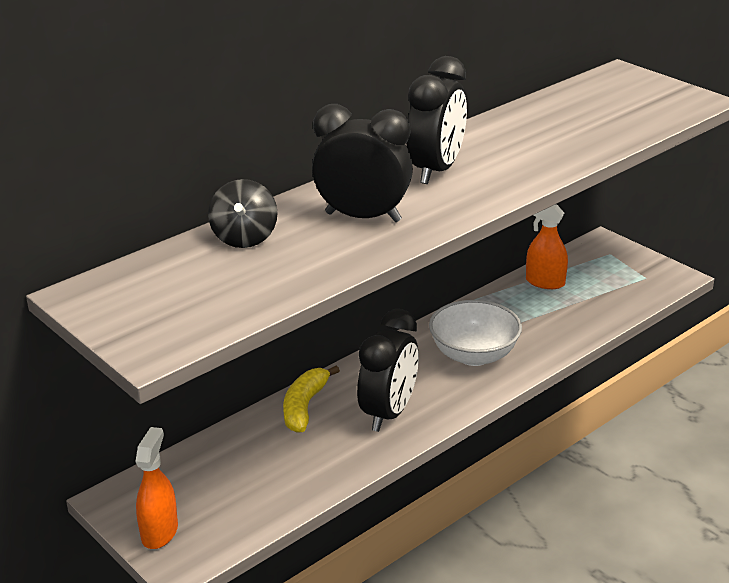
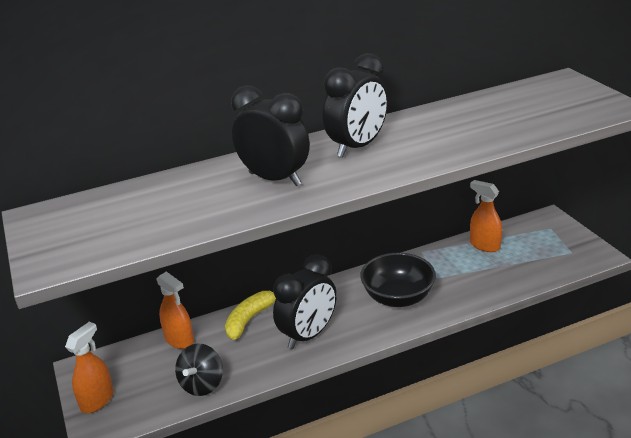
camera: 20 degrees right, 0 degrees up
(226, 445) = (179, 340): none -> orange spray bottle
(244, 238) = (177, 186): black spinning top -> black spinning top (202, 384)
(474, 355) = (398, 298): white bowl -> black bowl

